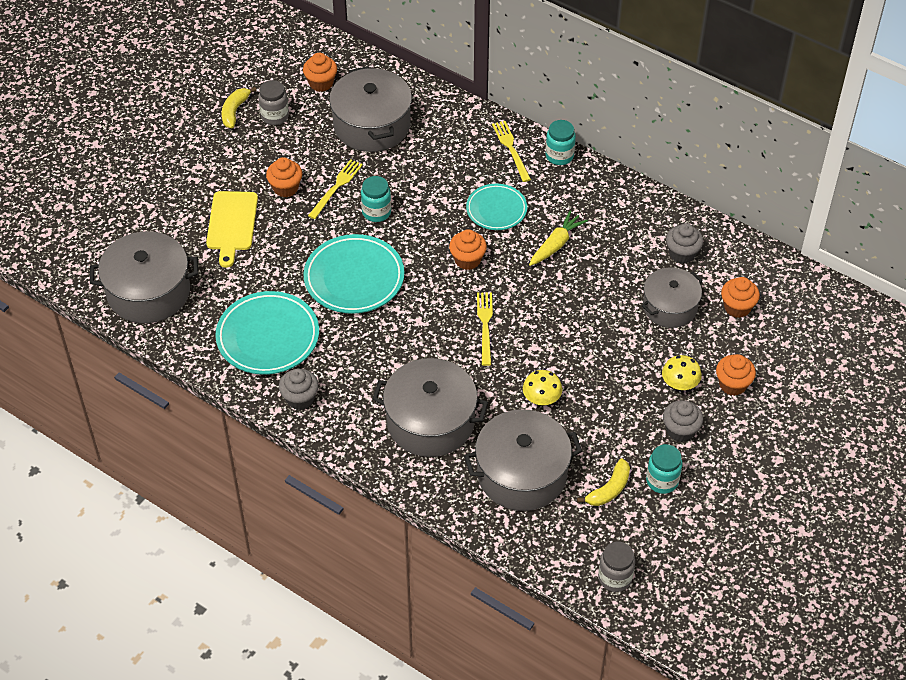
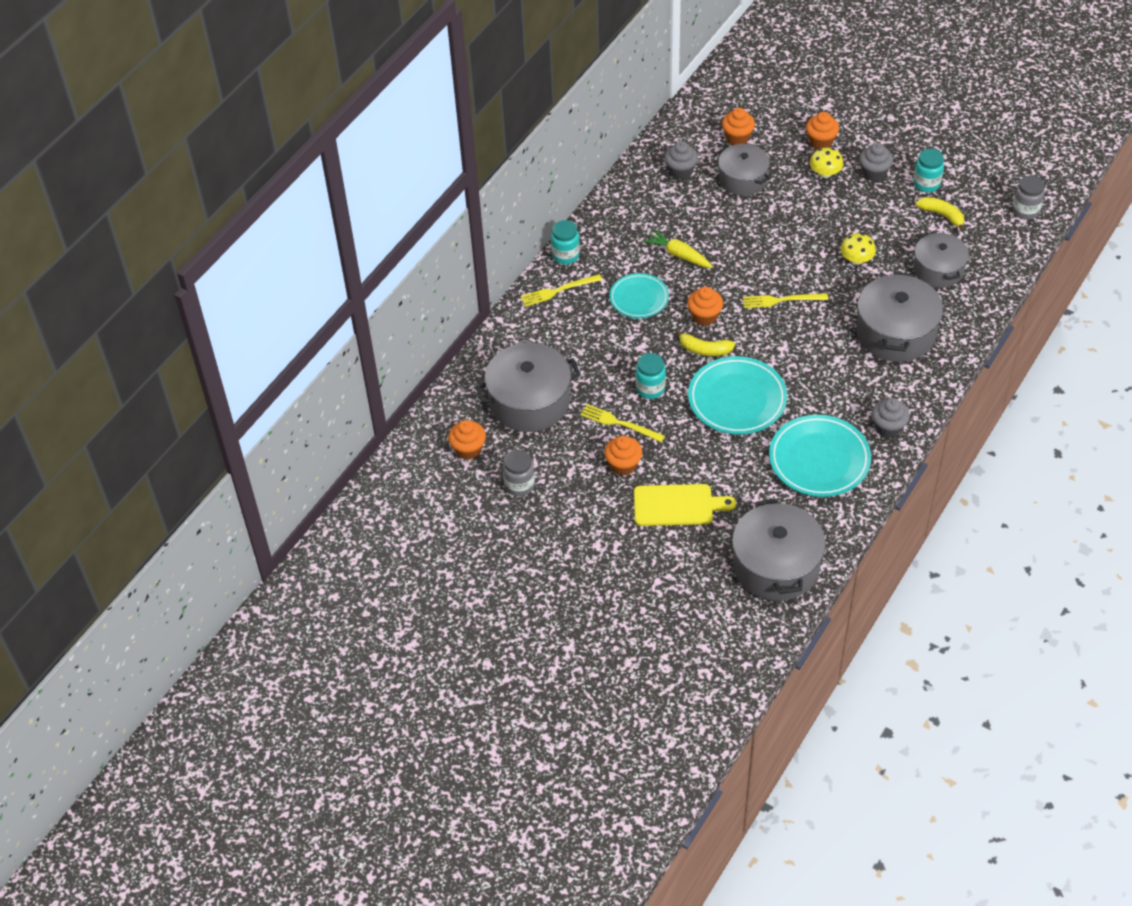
camera: 90 degrees left, 0 degrees up
(235, 111) = (513, 522): yellow banana -> yellow banana (704, 349)
(522, 474) = (938, 269): grey pot -> grey pot, size x0.65

